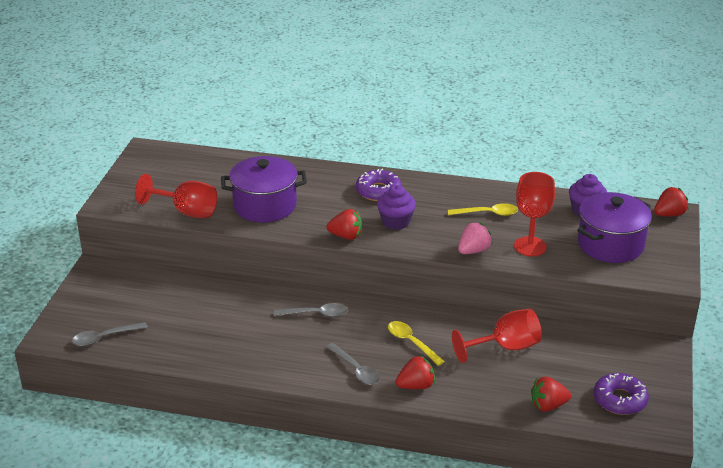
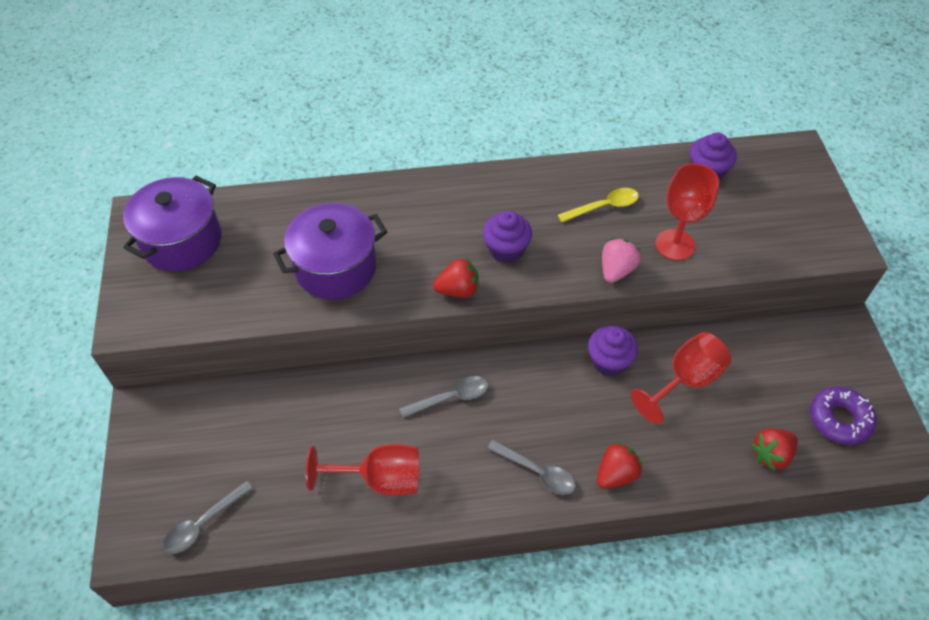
camera: 20 degrees left, 20 degrees up
(186, 211) = (239, 306): red goblet -> red goblet (380, 479)
(378, 191) = (462, 206): purple donut -> none
(411, 342) = (580, 407): yellow spoon -> none
(451, 322) = (609, 361): none -> purple cupcake
(610, 244) = (758, 216): purple pot -> purple pot (182, 241)
(669, 214) = (795, 153): red strawberry -> none

